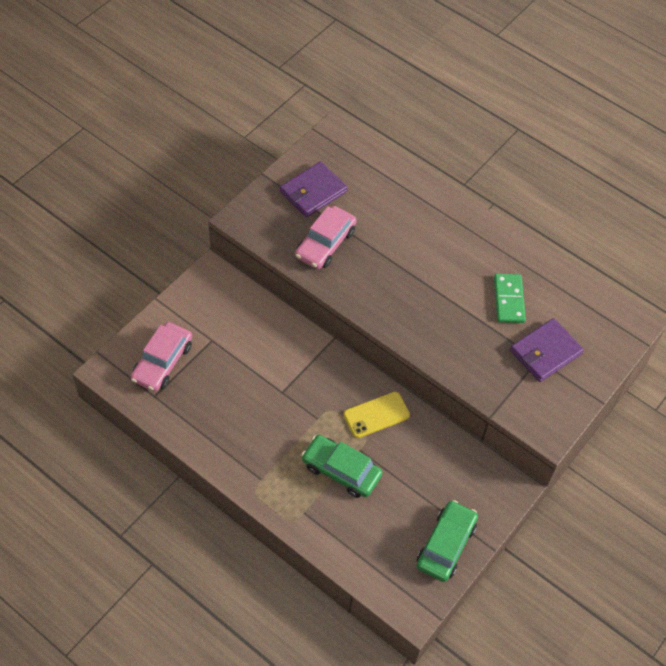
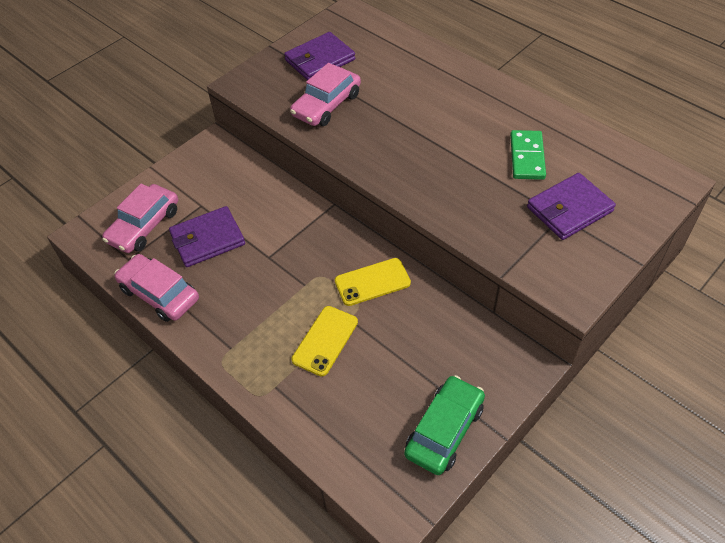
camera: 10 degrees right, 5 degrees down
(189, 430) = (159, 294): none -> pink car
(224, 375) = (207, 239): none -> purple wallet
(341, 470) = (325, 341): green car -> yellow phone

